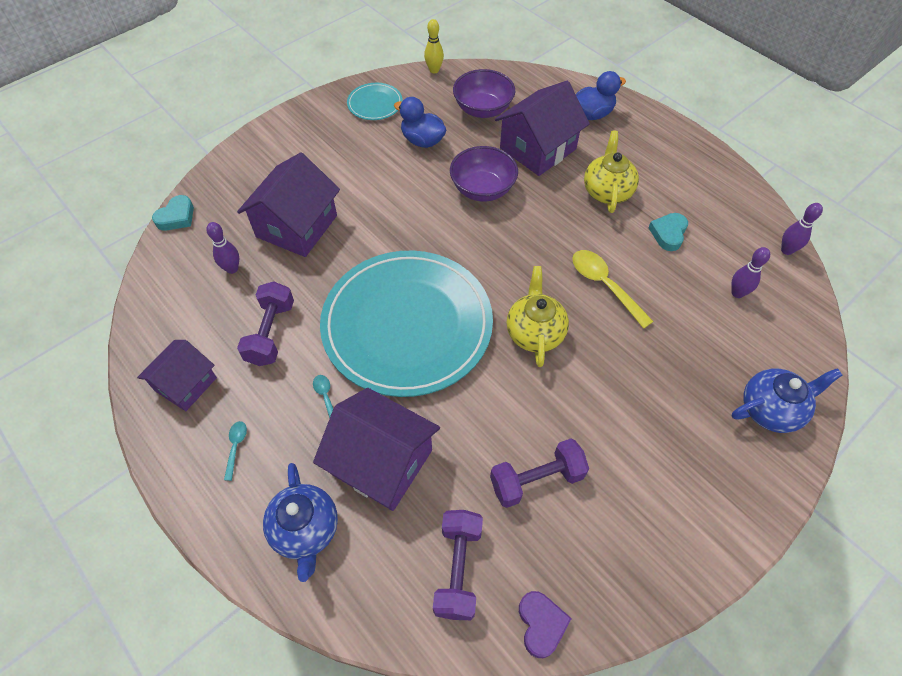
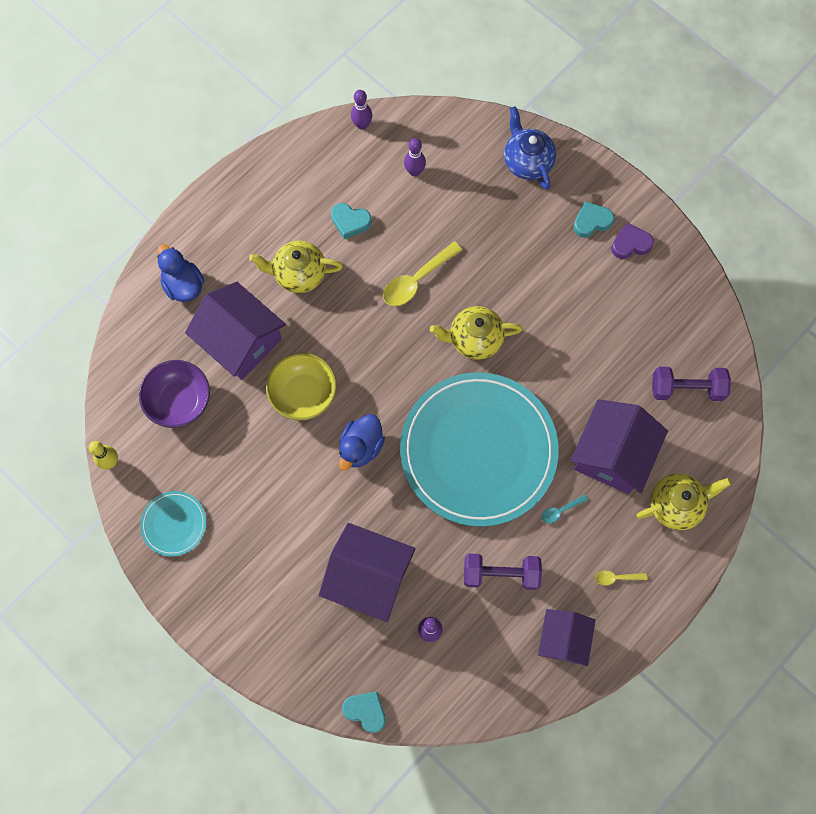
camera: 95 degrees left, 15 degrees up
(185, 384) = (563, 639): purple house -> purple house turned 75 degrees clockwise
(236, 447) = (616, 578): turquoise spoon -> yellow spoon
(306, 530) = (676, 505): blue teapot -> yellow teapot
(422, 140) = (234, 462): blue duck -> blue duck (361, 447)
(482, 189) = (303, 394): purple bowl -> yellow bowl
(536, 480) = (610, 335): purple dumbbell -> none
(541, 624) = (715, 330): purple heart -> purple heart (630, 244)
(695, 477) = (591, 221): none -> turquoise heart

